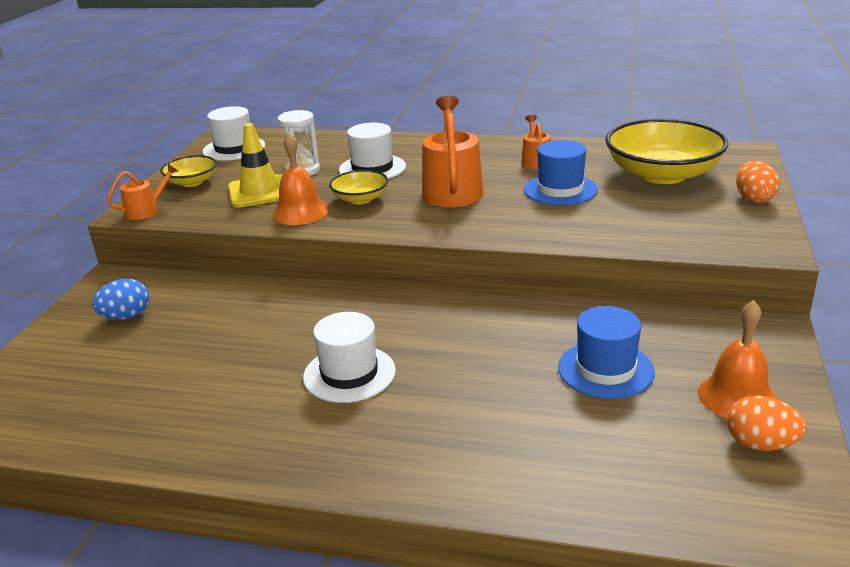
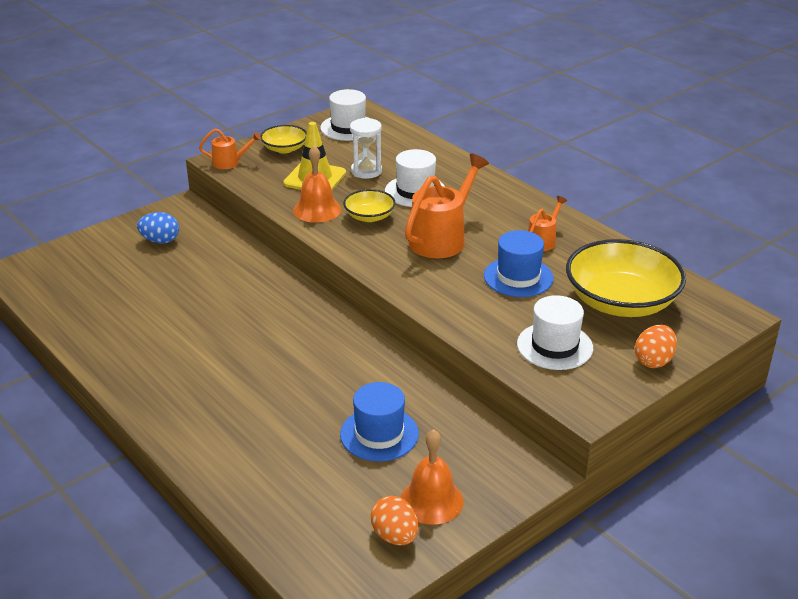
camera: 35 degrees right, 5 degrees up
(349, 374) = (230, 349): white hat -> white hat (554, 346)

